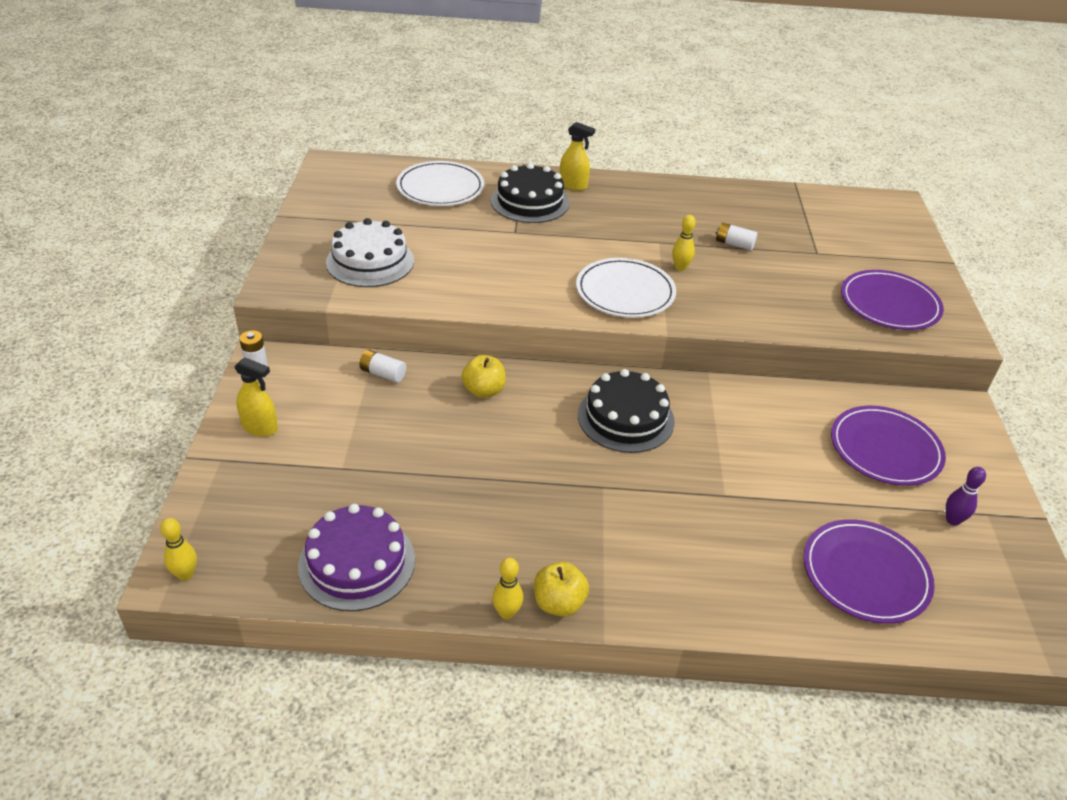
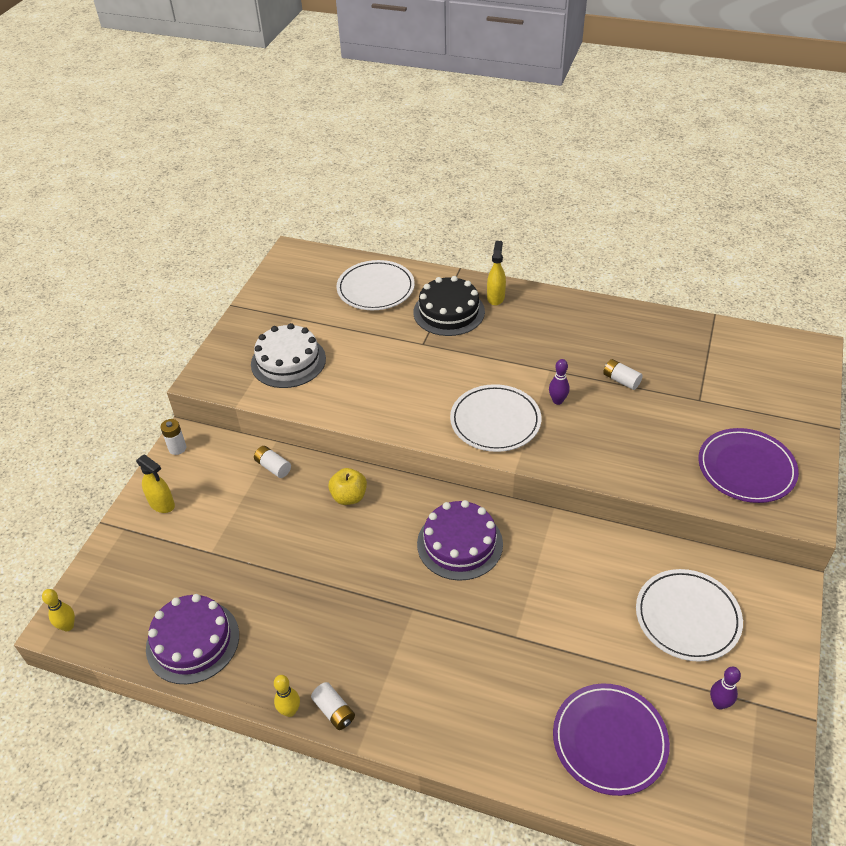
camera: 20 degrees right, 5 degrees up
(559, 603) = (334, 711): yellow apple -> white battery
(573, 185) = (495, 297): yellow spray bottle -> yellow spray bottle turned 120 degrees counterclockwise
(625, 418) = (459, 543): black cake -> purple cake
(680, 268) = (557, 401): yellow bowling pin -> purple bowling pin
(885, 449) = (687, 617): purple plate -> white plate

